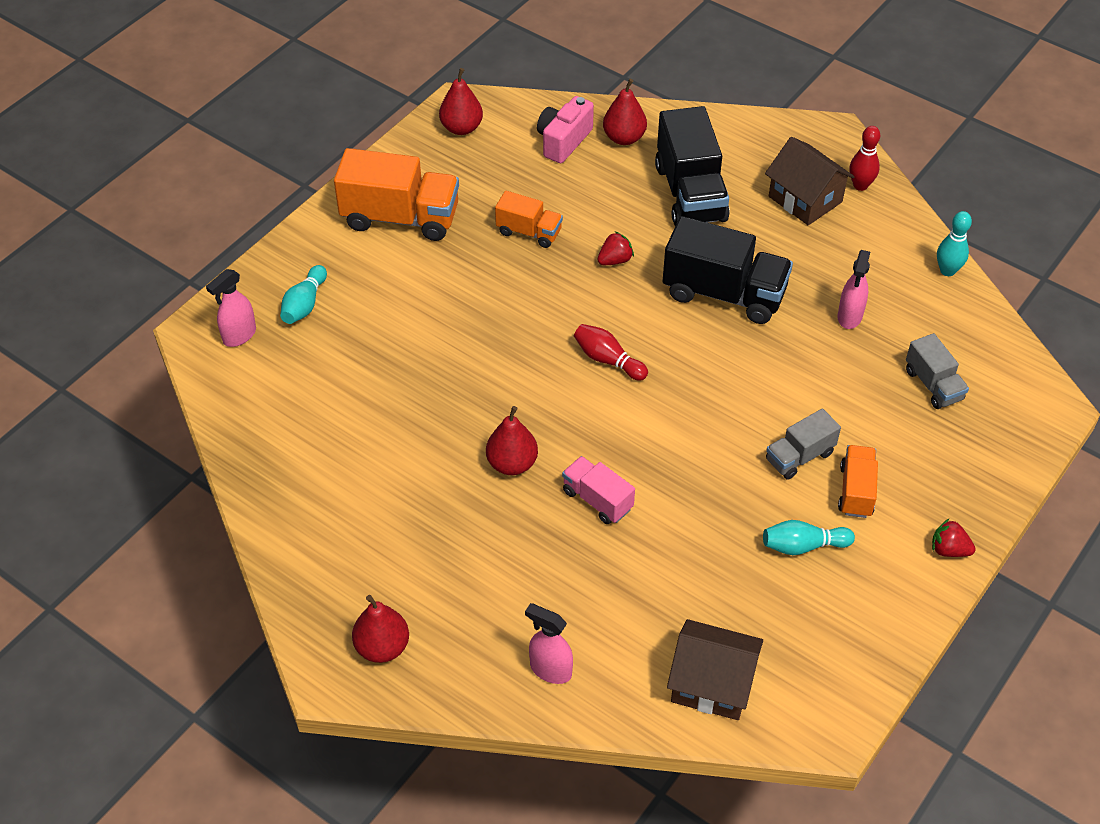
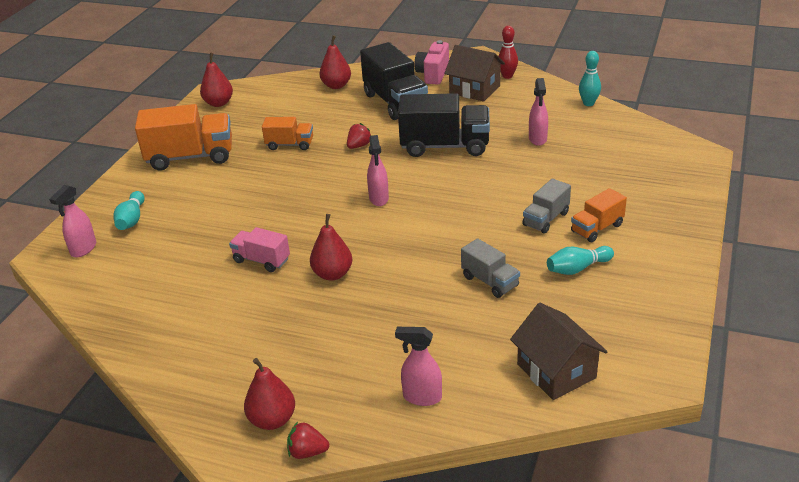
camera: 15 degrees left, 15 degrees down
(563, 141) = (294, 95): pink camera -> pink camera (433, 74)
(597, 500) = (409, 279): pink truck -> pink truck (261, 260)
(608, 360) = (379, 199): red bowling pin -> pink spray bottle
(712, 684) = (556, 371): brown house -> brown house turned 60 degrees clockwise
(856, 491) = (597, 228): orange truck -> orange truck turned 120 degrees counterclockwise
(933, 385) = (615, 160): grey truck -> grey truck (490, 281)
(949, 550) = (682, 245): red strawberry -> red strawberry (307, 452)

